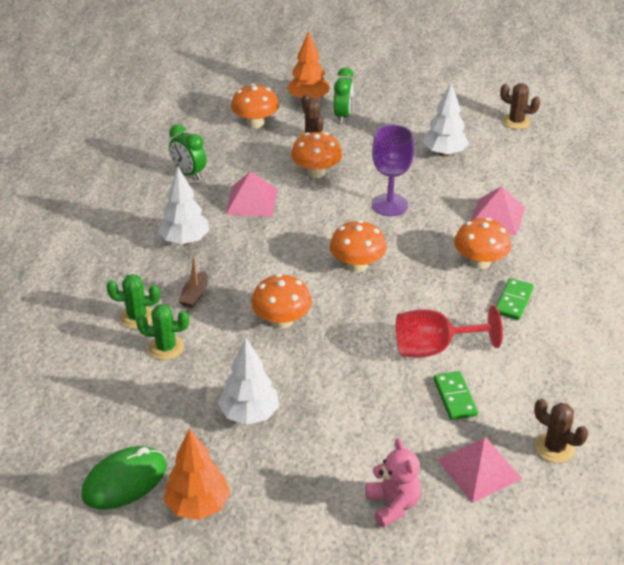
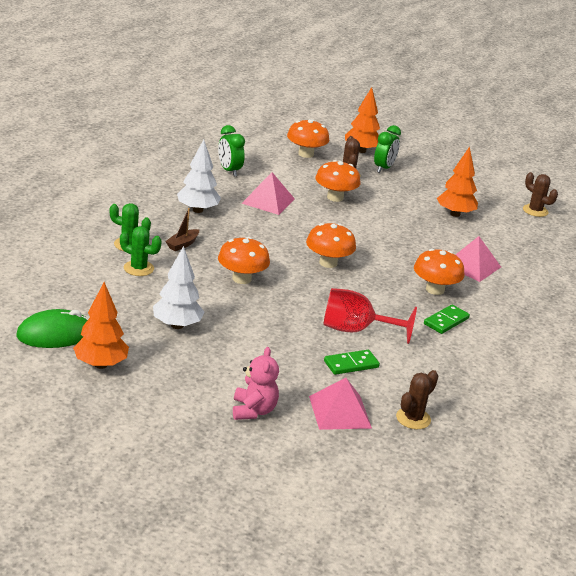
camera: 15 degrees right, 10 degrees down
(389, 205) = (383, 234): purple goblet -> none
(444, 153) = (455, 214): white tree -> orange tree
(454, 397) = (351, 364): green domino -> green domino turned 60 degrees clockwise
(554, 448) = (413, 418): brown cactus -> brown cactus turned 75 degrees clockwise

